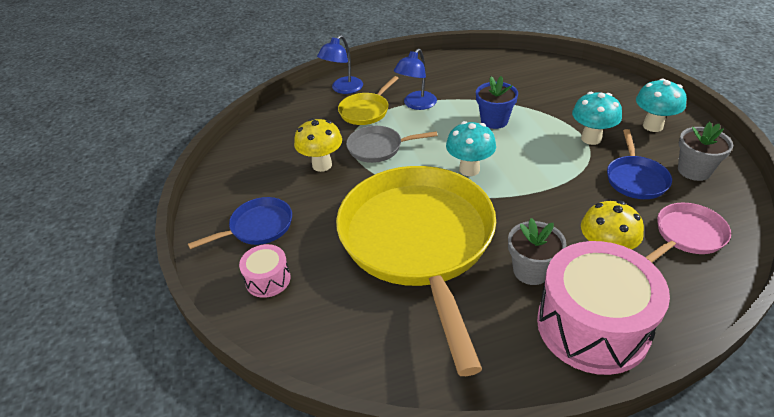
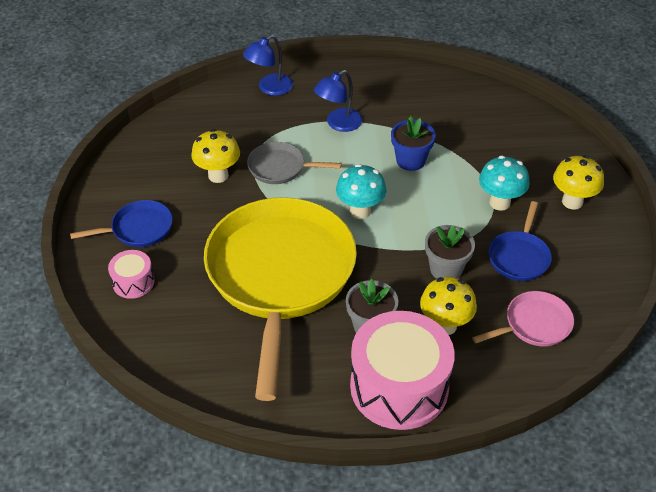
camera: 10 degrees right, 5 degrees up
(366, 111) = (283, 121): yellow pan -> none
(653, 126) = (572, 202): turquoise mushroom -> yellow mushroom
(694, 170) = (583, 260): grey flower pot -> grey flower pot (446, 269)

